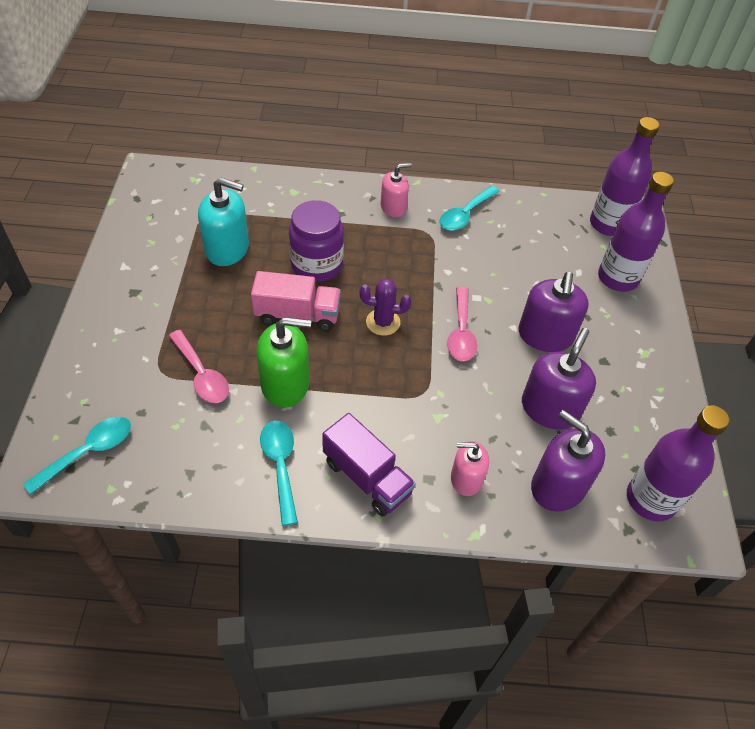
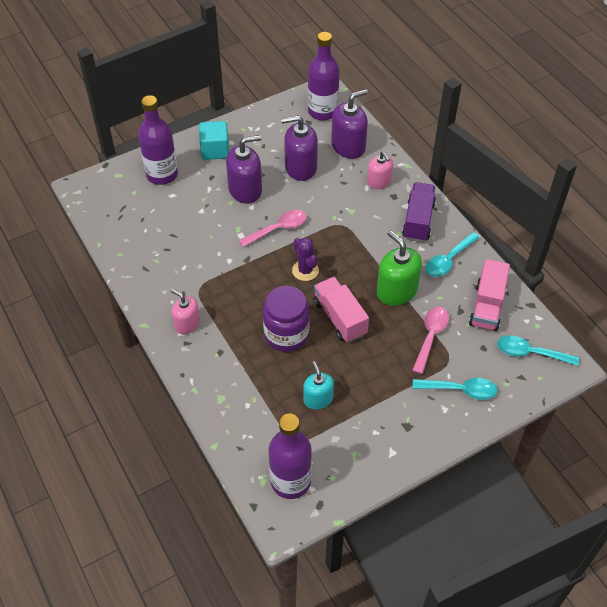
camera: 120 degrees left, 0 degrees up
(183, 456) = (487, 306): none -> pink truck
(227, 249) = (318, 399): turquoise soap dispenser -> turquoise soap dispenser, size x0.63
(465, 215) = (161, 278): turquoise spoon -> turquoise spoon (460, 390)
(558, 486) = (348, 146): purple soap dispenser -> purple soap dispenser turned 135 degrees counterclockwise
(608, 224) = (107, 197): purple bottle -> purple bottle (290, 481)
(634, 342) = (215, 150): none -> turquoise cube

